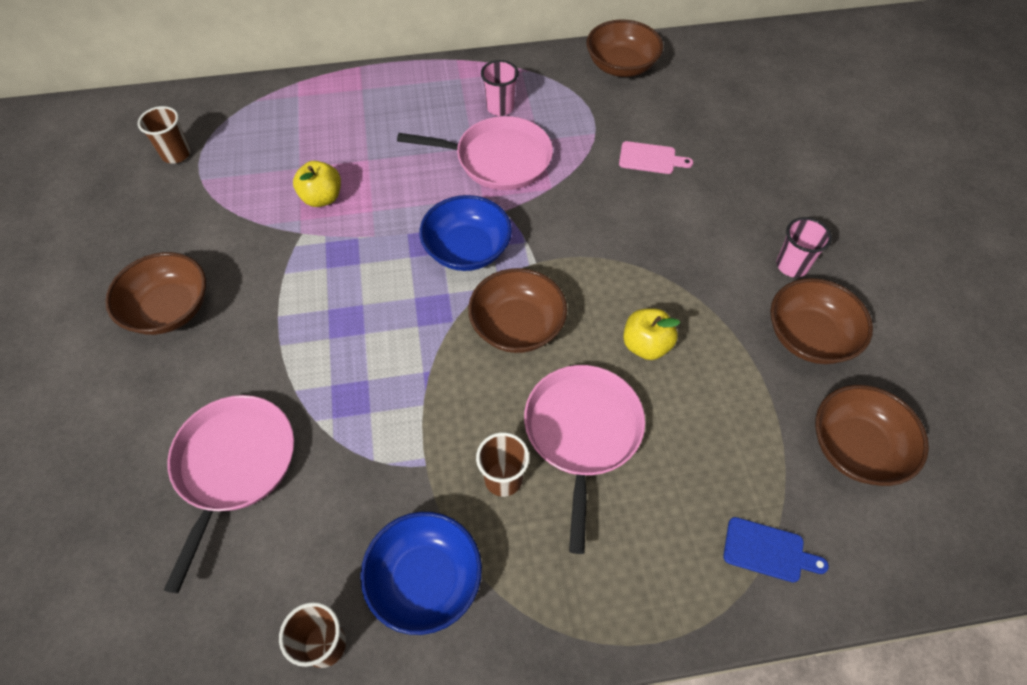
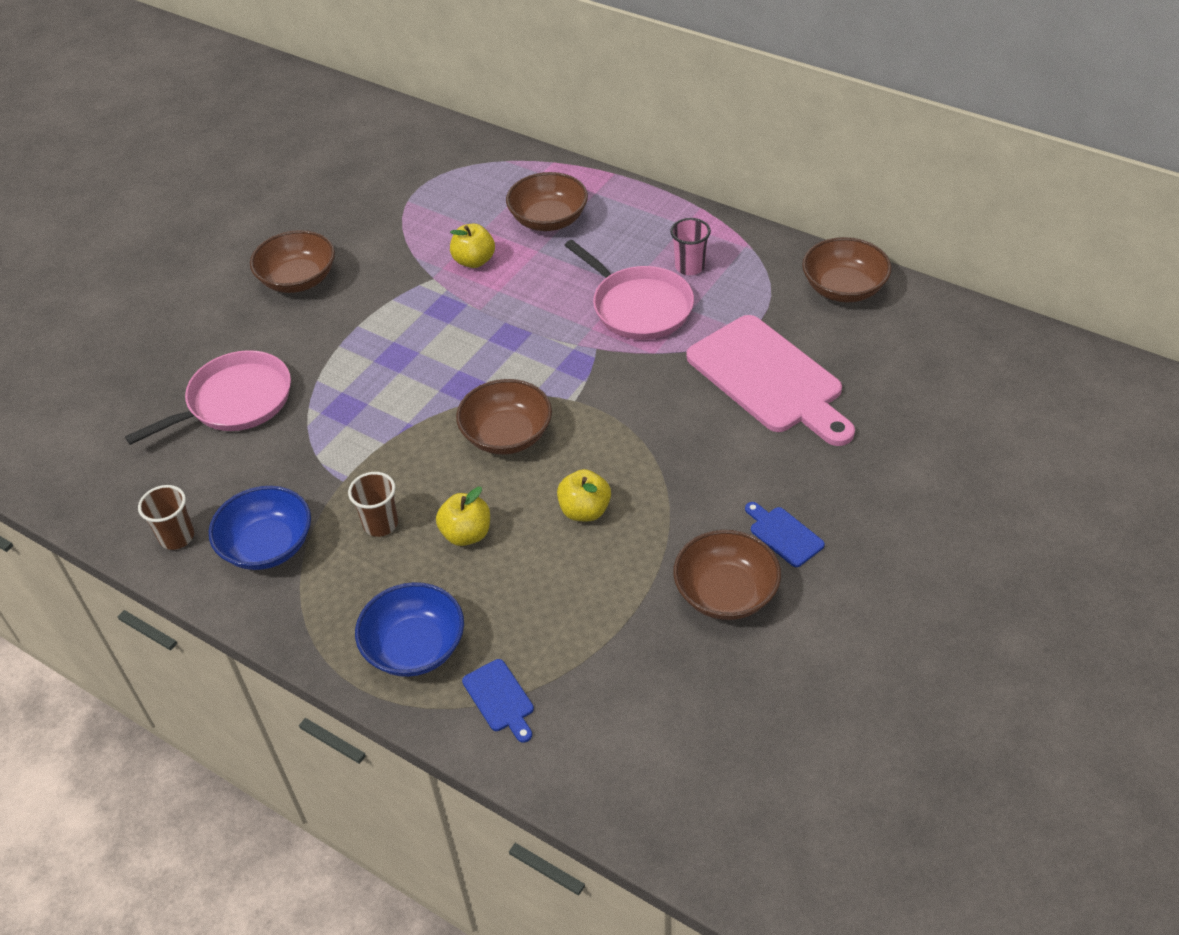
camera: 45 degrees right, 10 degrees down
(176, 154) = (410, 173): brown cup -> none
(467, 249) = (534, 359): blue bowl -> blue bowl (414, 647)
(582, 432) = (466, 534): pink pan -> yellow apple
(650, 158) = (769, 379): pink cutting board -> pink cutting board, size x2.38
(792, 266) = (783, 535): pink cup -> blue cutting board
(856, 448) = (656, 690): brown bowl -> brown bowl (548, 219)

